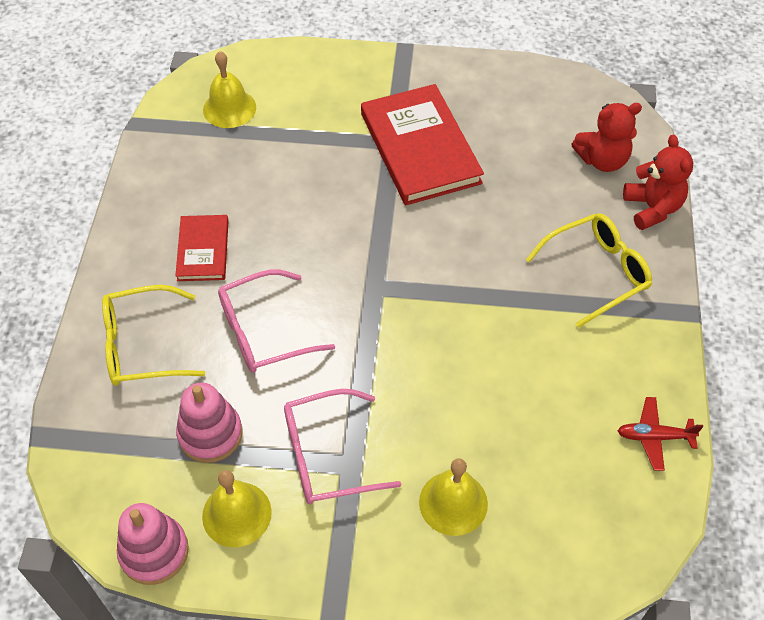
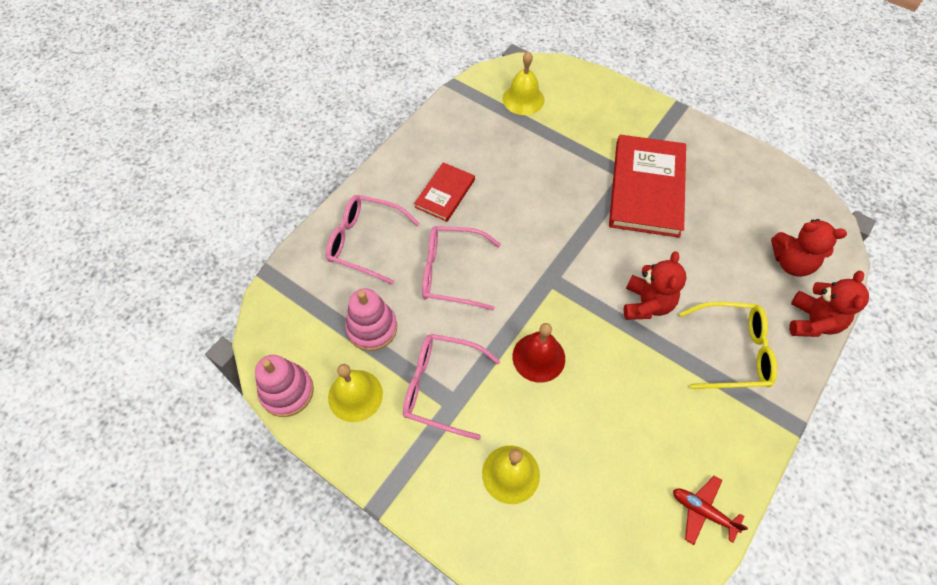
camera: 30 degrees right, 5 degrees up
(143, 345) = (366, 242): yellow glasses -> pink glasses
(411, 373) = (538, 357): none -> red bell
(488, 266) = (646, 304): none -> red teddy bear

